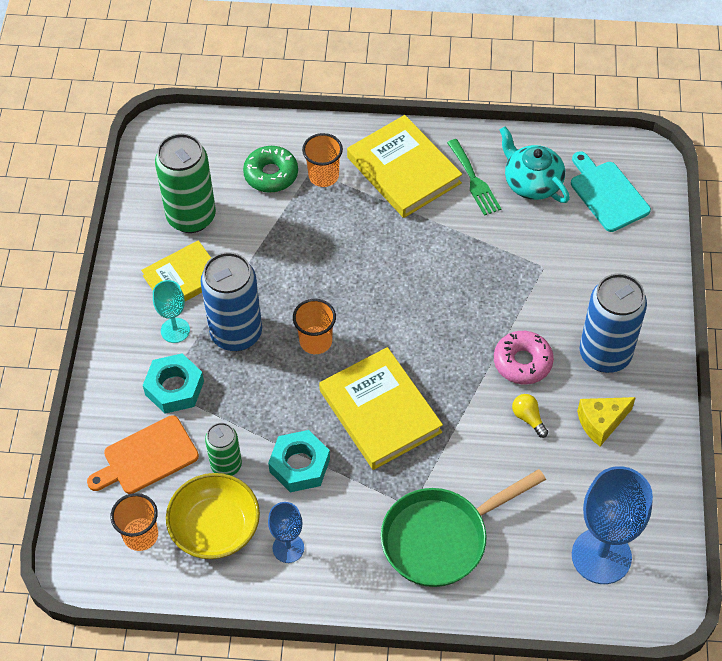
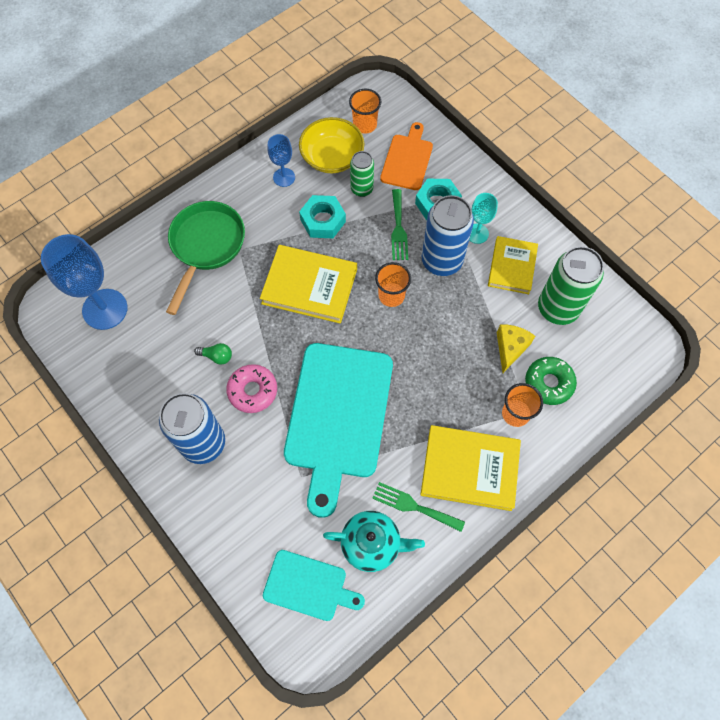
camera: 135 degrees right, 10 degrees up
(238, 395) = (398, 228): none -> green fork
(468, 284) = (338, 417): none -> turquoise cutting board
(528, 418) = (217, 356): yellow light bulb -> green light bulb
(601, 423) = (168, 392): yellow cheese -> yellow cheese (510, 348)

